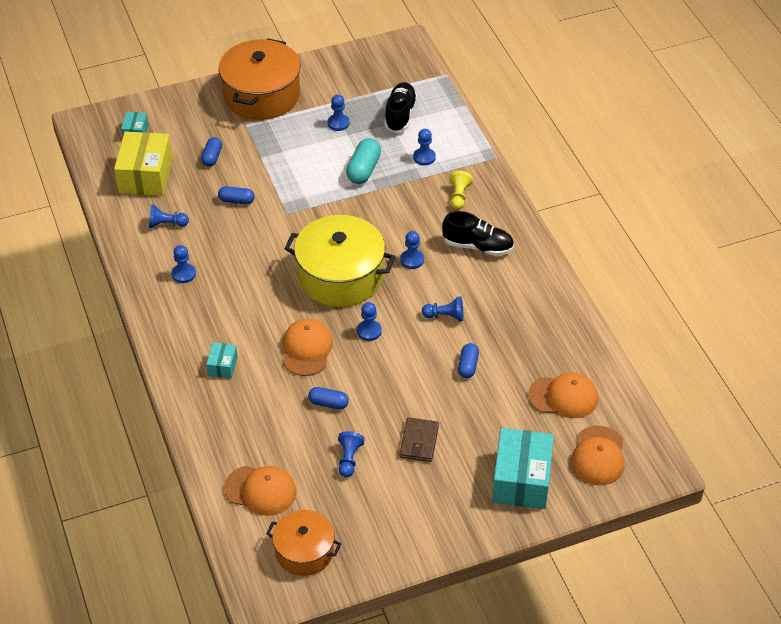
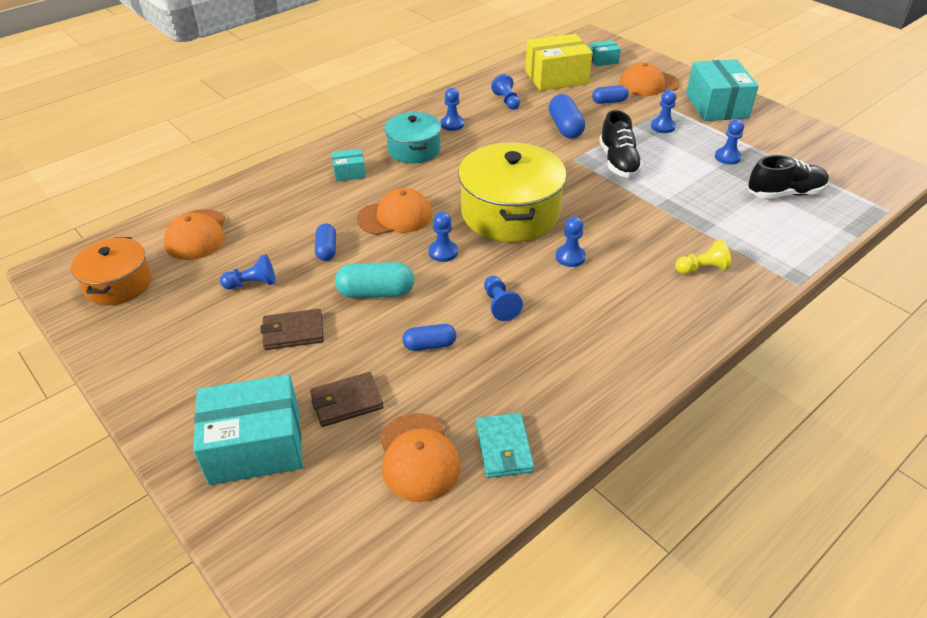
camera: 70 degrees right, 5 degrees down
(210, 312) = (414, 149): none -> turquoise pot
(236, 201) = (565, 127): blue capsule -> blue capsule, size x1.56
(261, 95) = (716, 106): orange pot -> turquoise box
(363, 169) = (677, 189): turquoise capsule -> turquoise capsule (376, 292)
(424, 157) = (737, 226): blue pawn -> blue pawn (662, 126)
(478, 246) = (632, 305): black shoe -> black shoe (618, 162)
(502, 423) = (346, 402): none -> brown wallet
(572, 353) = (504, 448): none -> turquoise wallet
(598, 456) = (321, 528): orange cap -> orange cap (648, 84)

